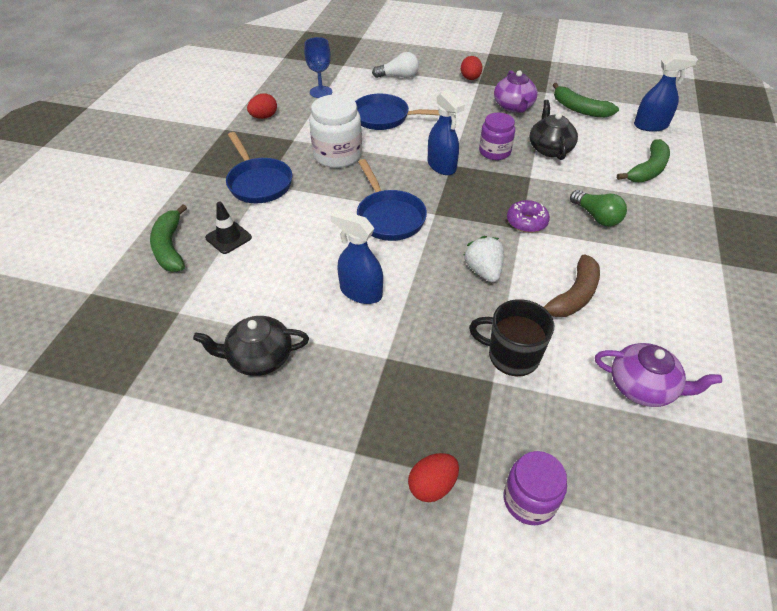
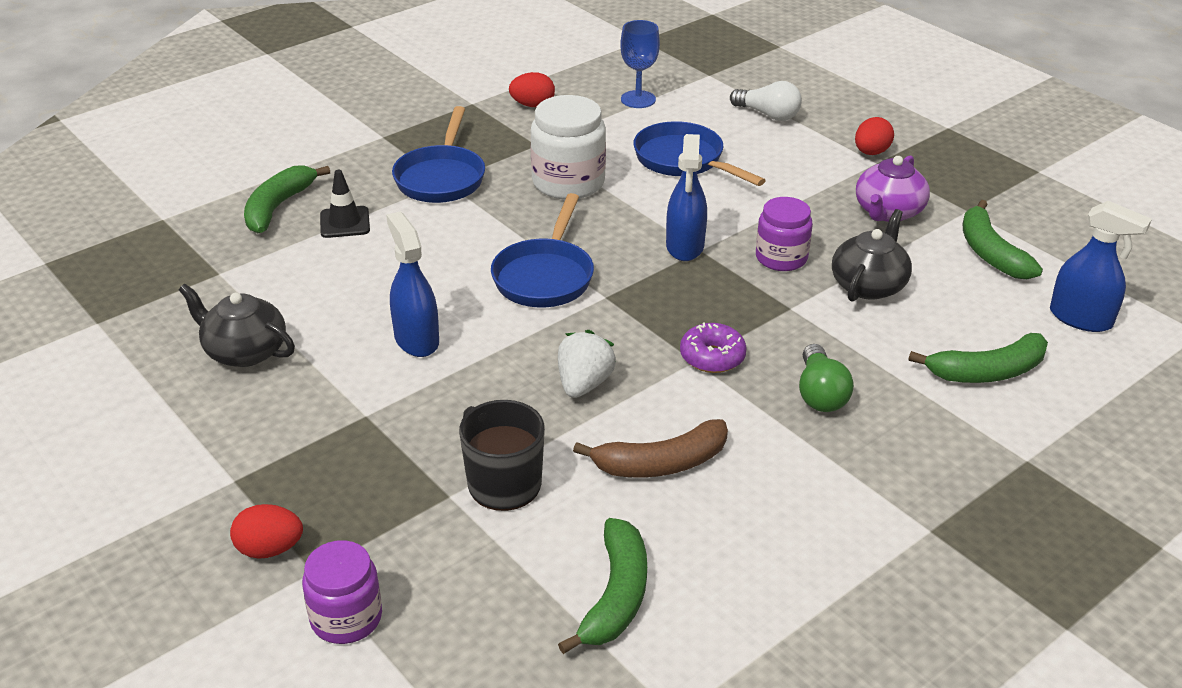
camera: 35 degrees right, 10 degrees down
(643, 387) = (616, 596): purple teapot -> green banana

